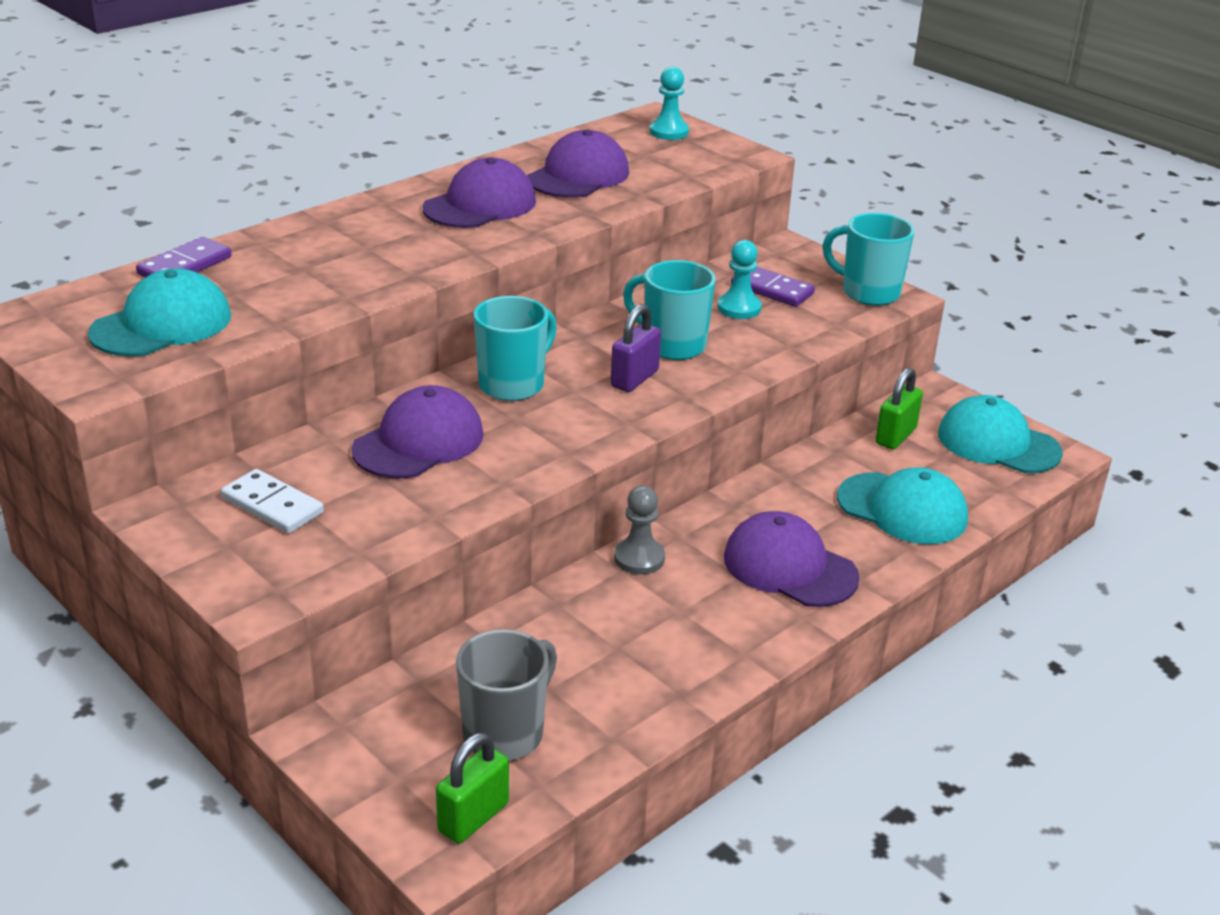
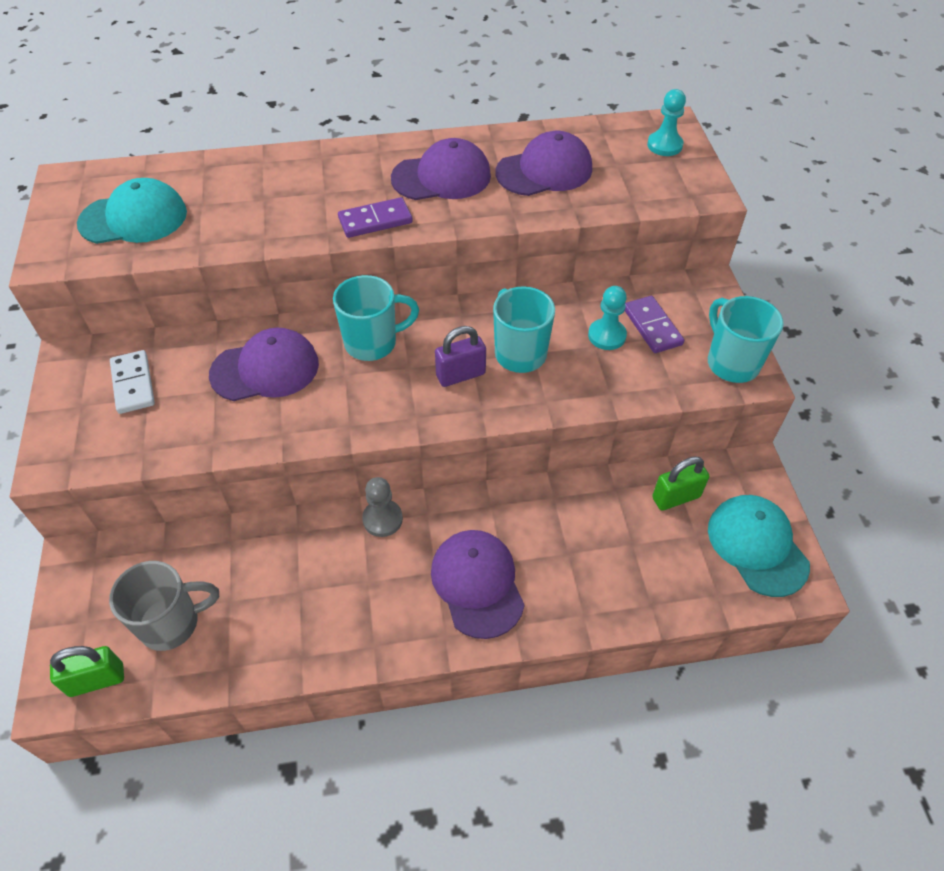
camera: 35 degrees right, 20 degrees up
(185, 266) = (198, 168): purple domino -> purple domino (375, 221)
(902, 509) = (614, 573): turquoise cap -> none

